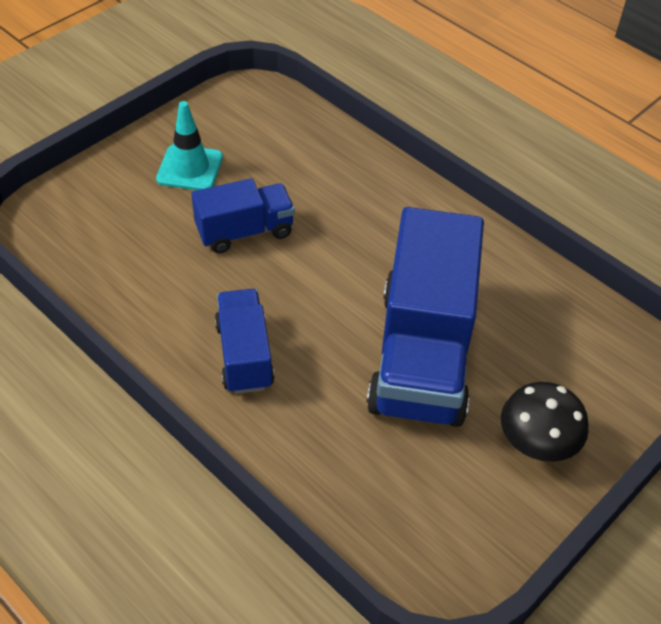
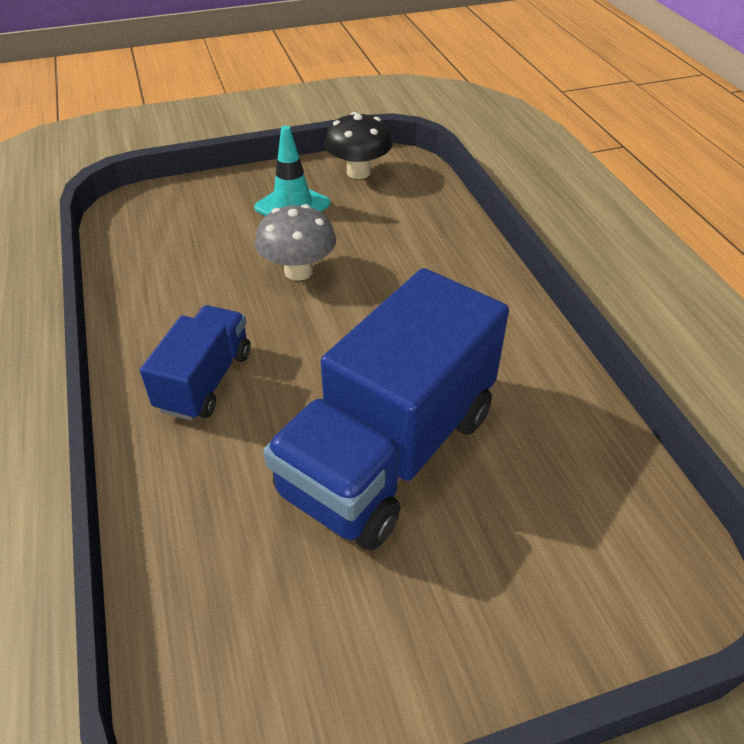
camera: 30 degrees right, 5 degrees down
(244, 231) = (298, 271): blue truck -> grey mushroom
(536, 445) = (456, 618): black mushroom -> black mushroom (358, 172)

